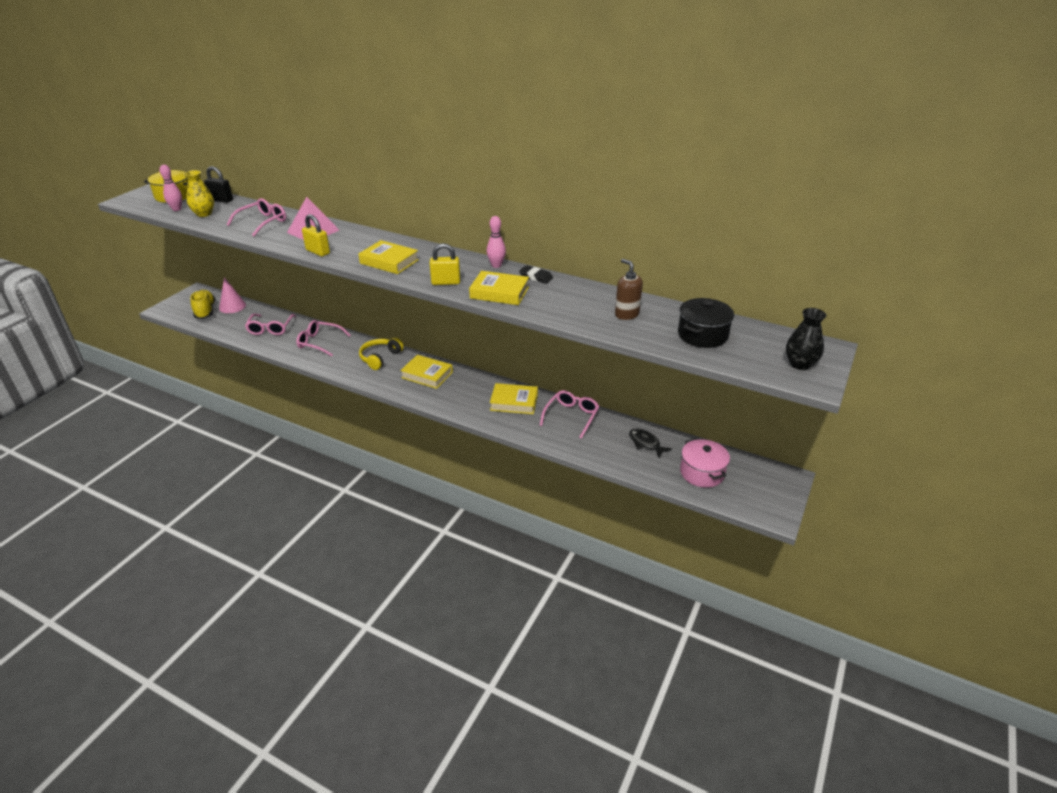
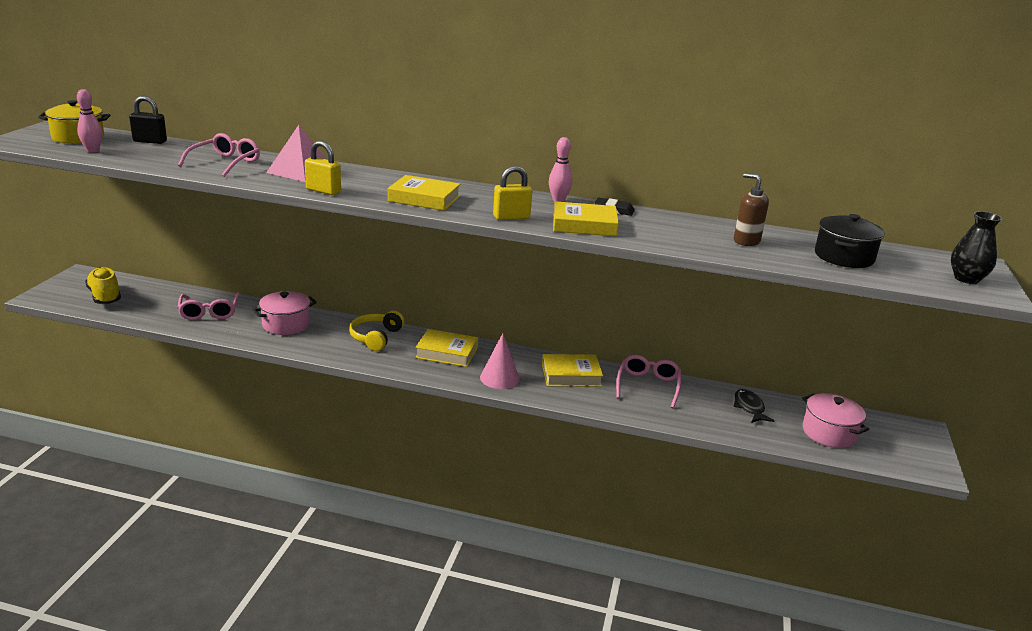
camera: 15 degrees left, 10 degrees down
(204, 214) = (136, 155): yellow vase -> none
(232, 306) = (142, 289): pink cone -> pink cone (499, 378)
(320, 342) = (286, 324): pink glasses -> pink pot
(646, 443) = (749, 408): black fish -> black fish turned 45 degrees clockwise

